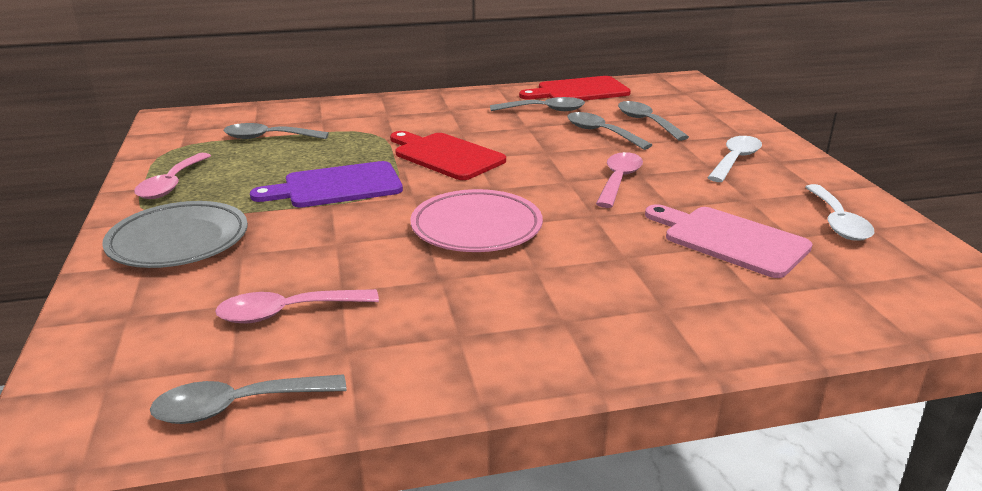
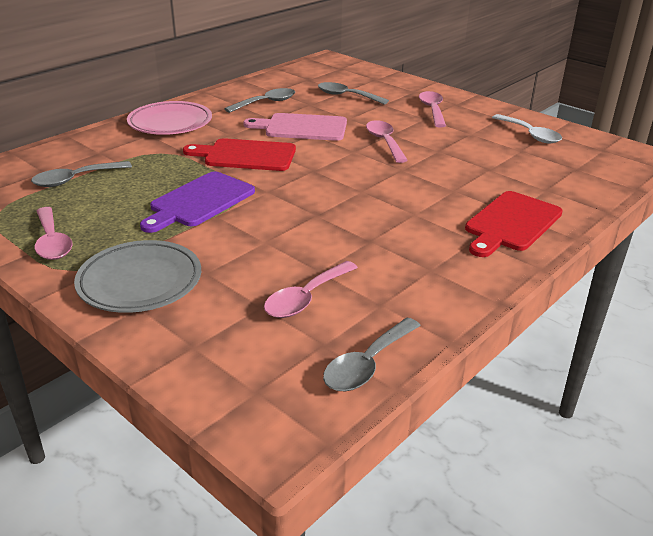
camera: 35 degrees left, 5 degrees up
(476, 228) = (343, 200): pink plate -> pink plate (170, 123)
(579, 91) = (269, 82): red cutting board -> red cutting board (511, 223)
(601, 133) = (328, 111): grey spoon -> none
(730, 240) = (493, 162): pink cutting board -> pink cutting board (302, 127)
(735, 160) = (432, 110): white spoon -> pink spoon

